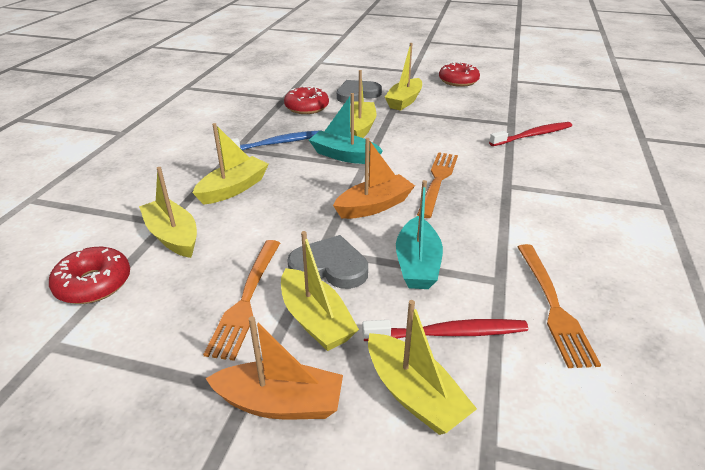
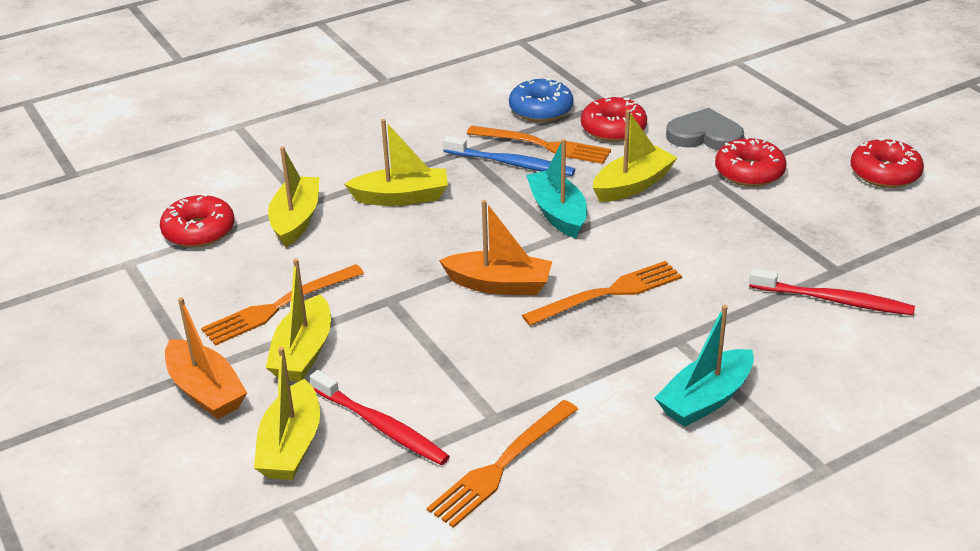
camera: 45 degrees right, 0 degrees up
(251, 113) = (541, 109): none -> blue donut
(281, 128) = (543, 146): none -> orange fork
(329, 266) = (374, 318): grey heart -> none
(404, 101) = (749, 172): yellow boat -> red donut
(417, 264) = (448, 360): turquoise boat -> turquoise boat (705, 399)

